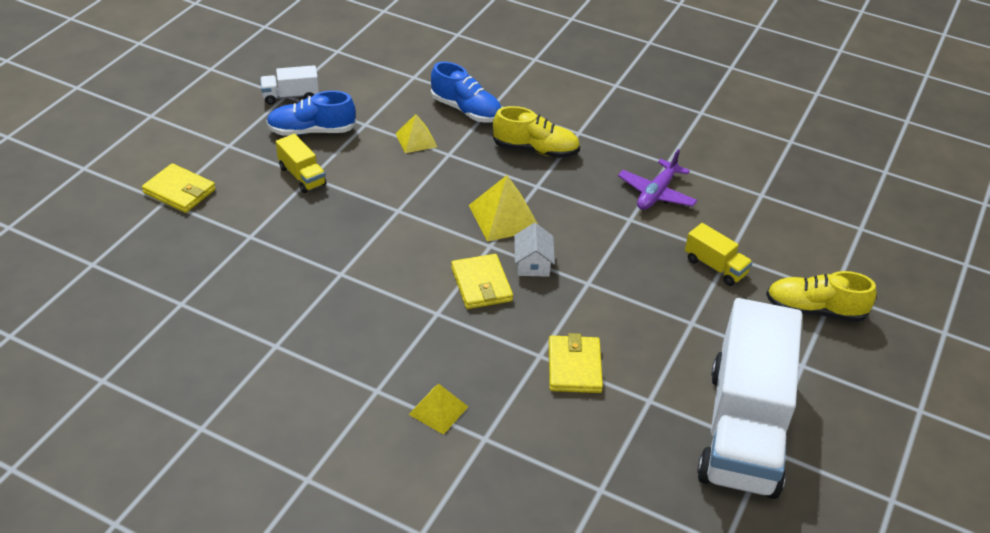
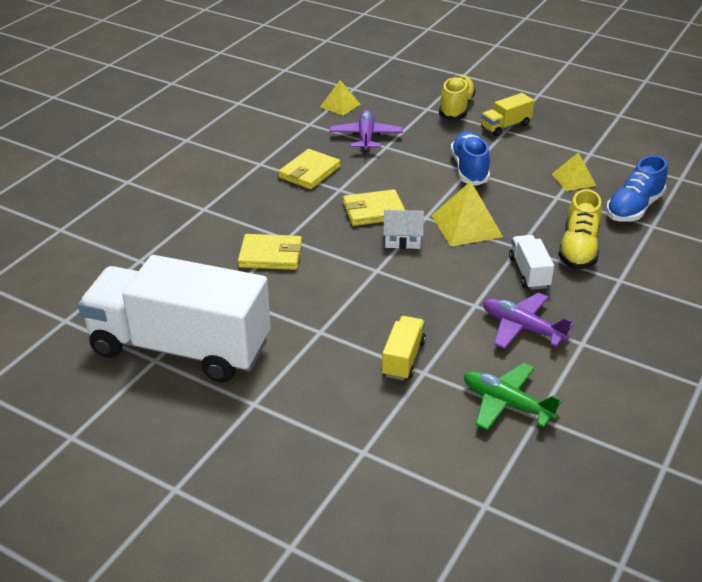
camera: 95 degrees right, 5 degrees down
(179, 191) = (475, 79): yellow wallet -> yellow wallet (309, 172)
(290, 96) = (619, 117): white truck -> white truck (529, 272)
(311, 131) = (570, 128): blue shoe -> blue shoe (469, 169)
(317, 291) = (366, 137): none -> purple plane
(438, 410) = (235, 189): yellow pyramid -> yellow pyramid (340, 105)
(715, 267) = (403, 358): yellow truck -> yellow truck turned 150 degrees clockwise
(752, 209) = (506, 404): none -> green plane
(815, 310) = (334, 429): yellow shoe -> yellow shoe (456, 108)

